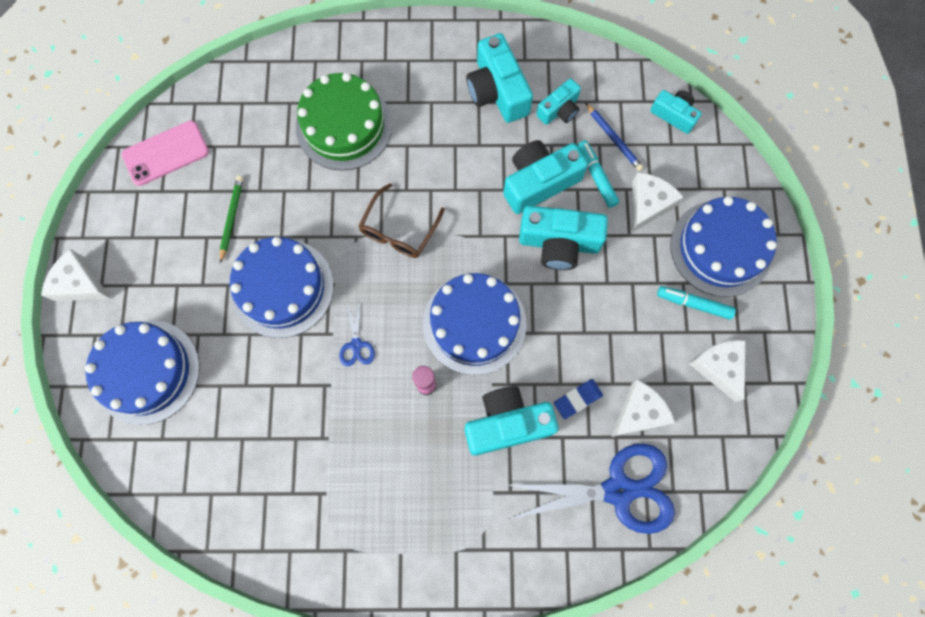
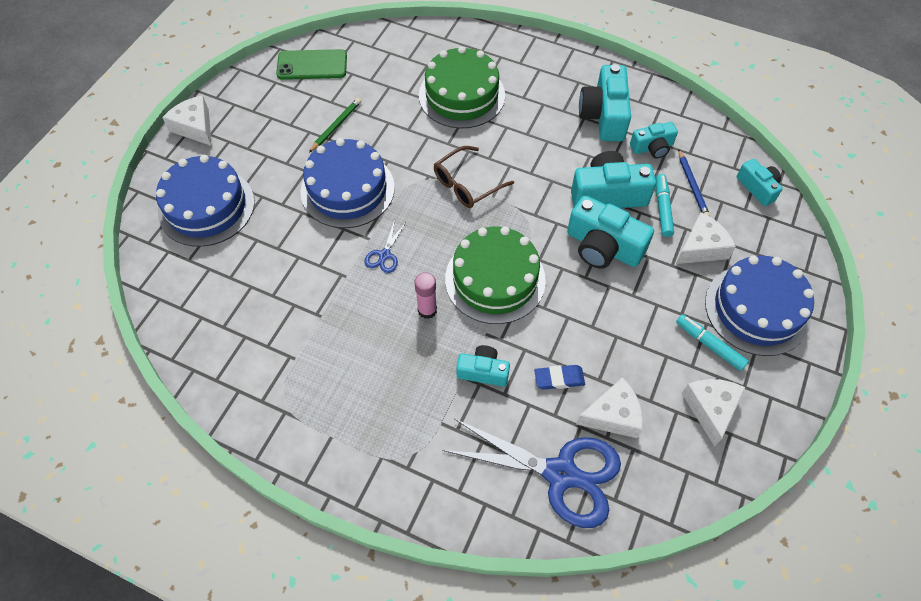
camera: 25 degrees right, 15 degrees down
(166, 153) = (312, 65): pink phone -> green phone
(474, 323) = (495, 279): blue cake -> green cake
(507, 424) = (483, 371): turquoise camera -> turquoise camera, size x0.59

